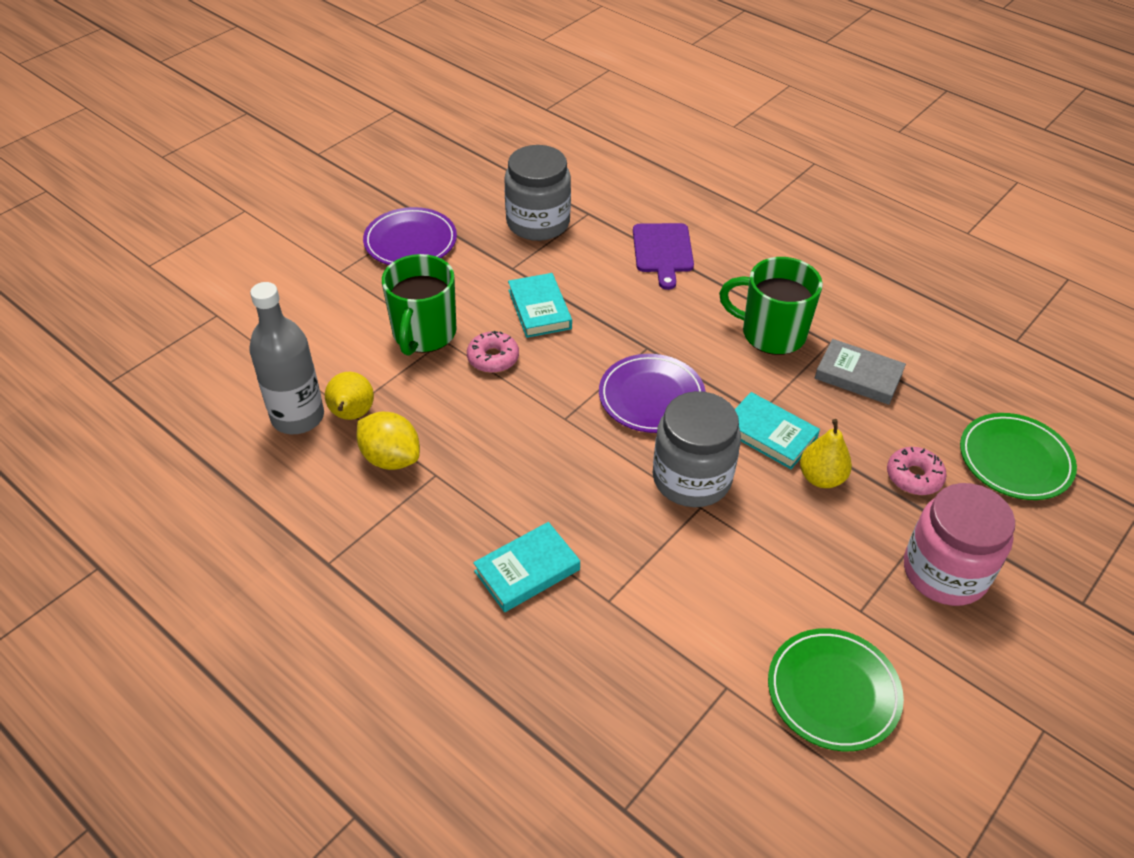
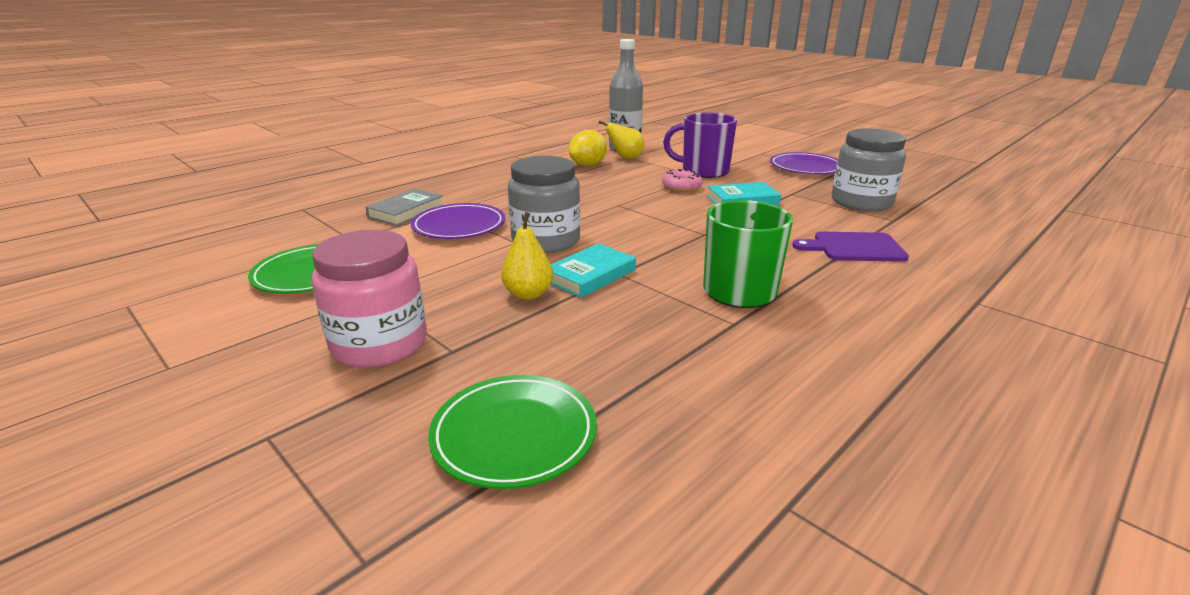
camera: 95 degrees right, 20 degrees down
(424, 334) = (703, 171): green mug -> purple mug
(527, 570) = (485, 192): turquoise book -> none
(651, 397) = (641, 232): purple plate -> purple plate (459, 226)
(858, 376) = (677, 334): grey book -> grey book (406, 211)
(914, 477) = (512, 347): pink donut -> none

